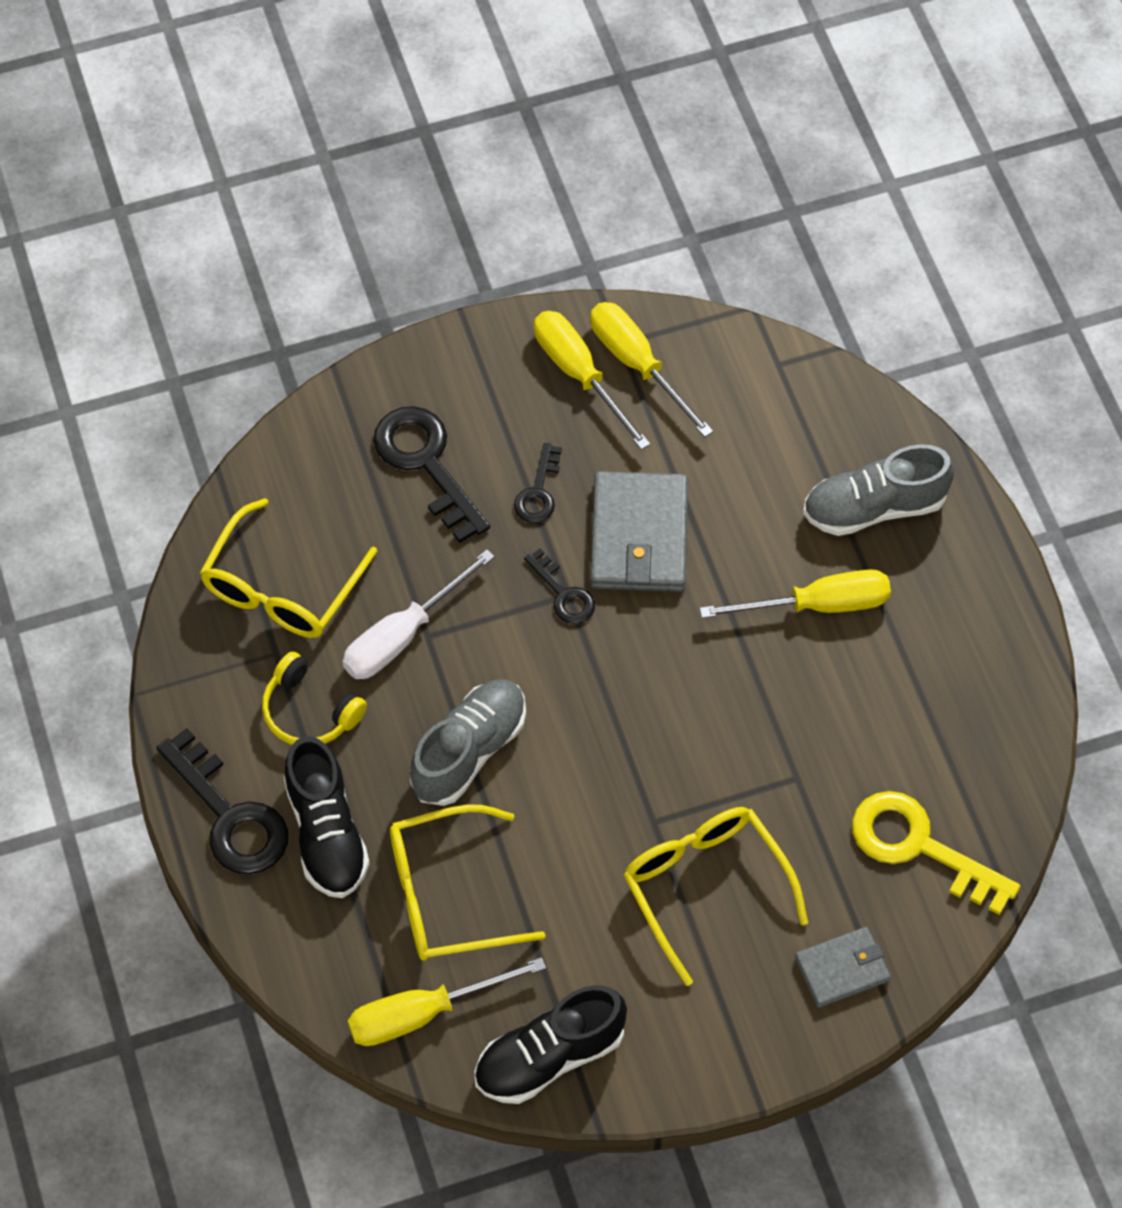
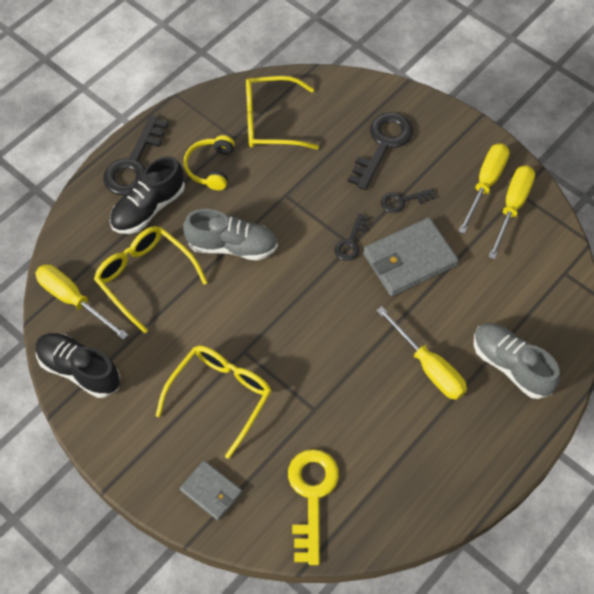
camera: 60 degrees right, 0 degrees up
(402, 635) = (278, 184): white screwdriver -> none

